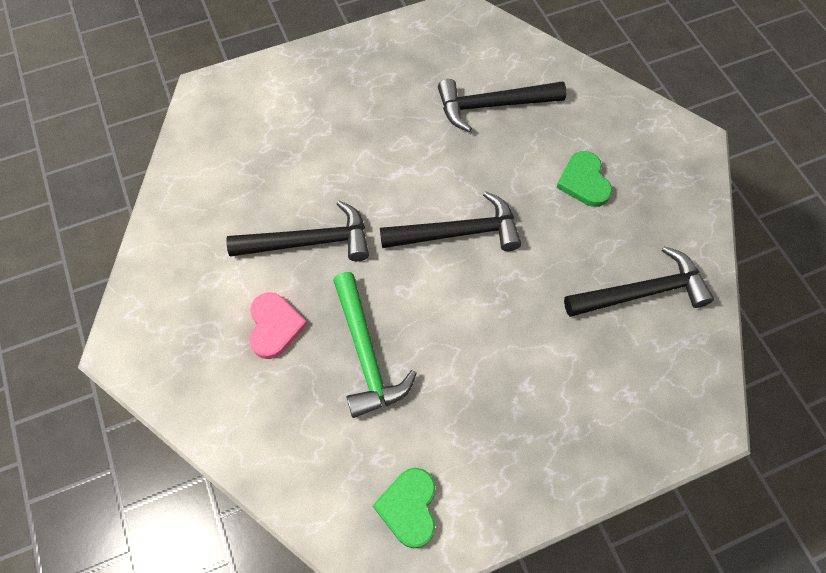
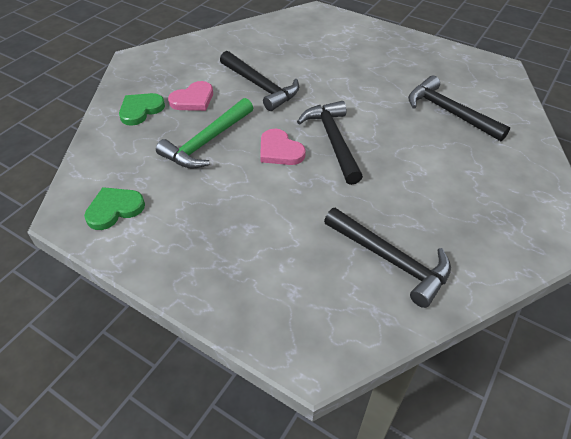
camera: 55 degrees right, 15 degrees down
(435, 290) = (280, 150): none -> pink heart
(457, 233) = (333, 141): black hammer -> black hammer turned 150 degrees counterclockwise
(584, 181) = (447, 183): green heart -> green heart (140, 110)

